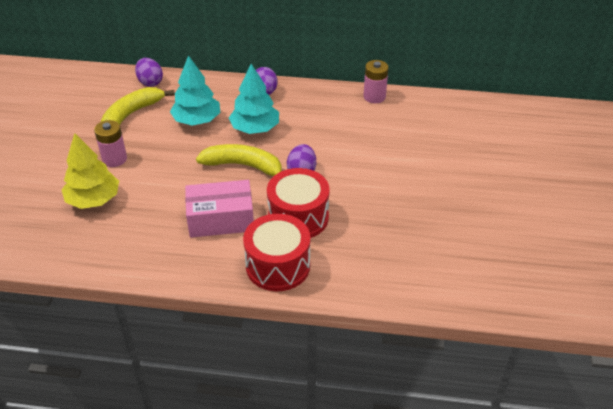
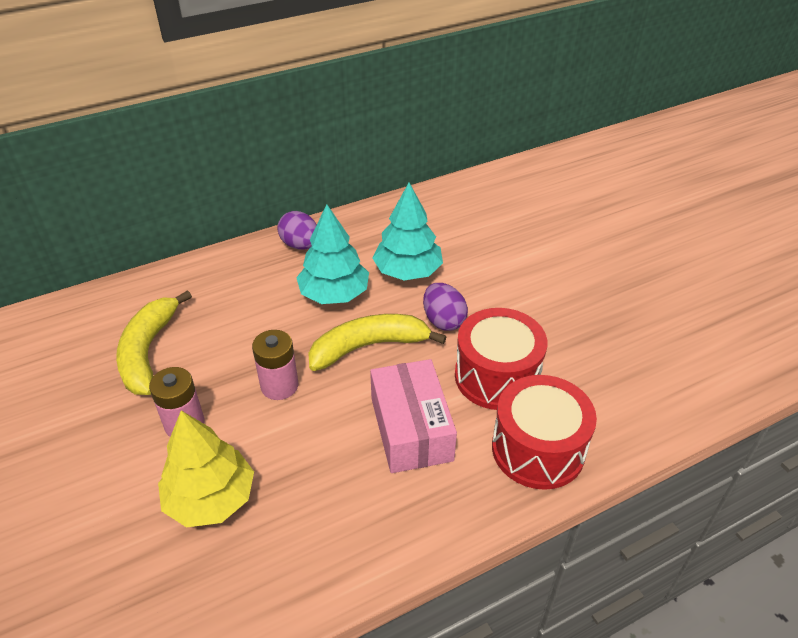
camera: 35 degrees left, 0 degrees up
(150, 82) = (133, 296): purple egg -> none
(197, 120) = (249, 317): turquoise tree -> turquoise tree (408, 271)
(221, 219) = (411, 429): pink box -> pink box turned 60 degrees counterclockwise
(374, 97) = (429, 199): pink battery -> pink battery (279, 386)

